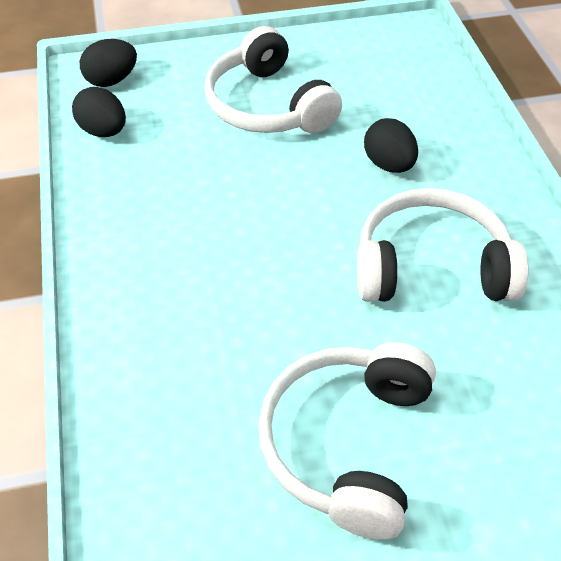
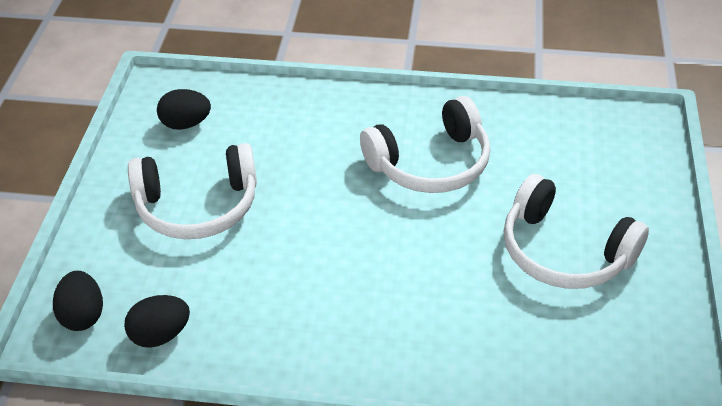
camera: 70 degrees left, 5 degrees down
(388, 164) = (314, 153): black egg -> black egg (186, 124)
(431, 267) = (430, 163): white headphones -> white headphones turned 135 degrees counterclockwise

